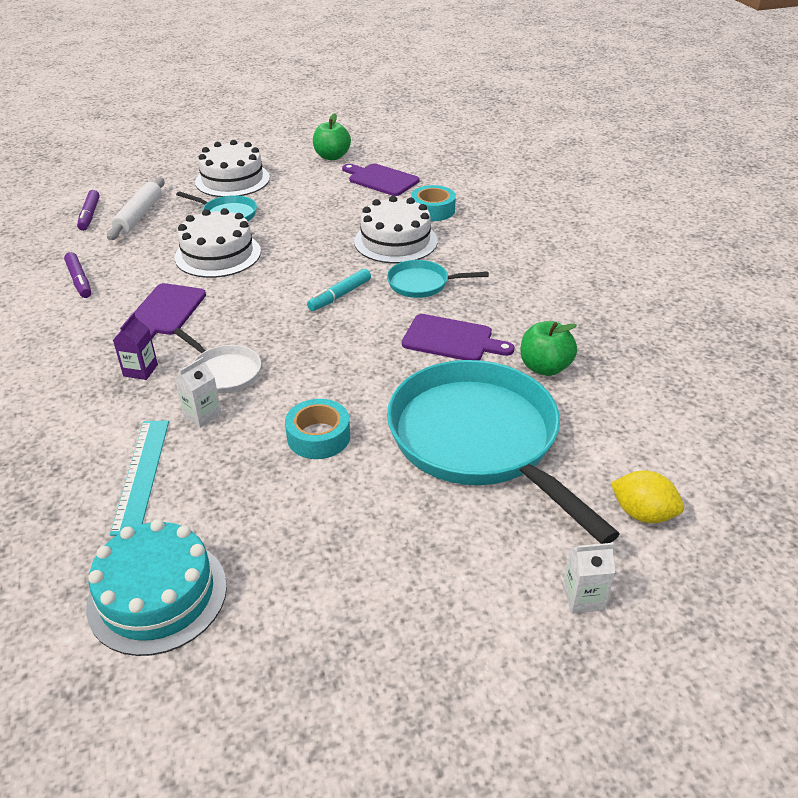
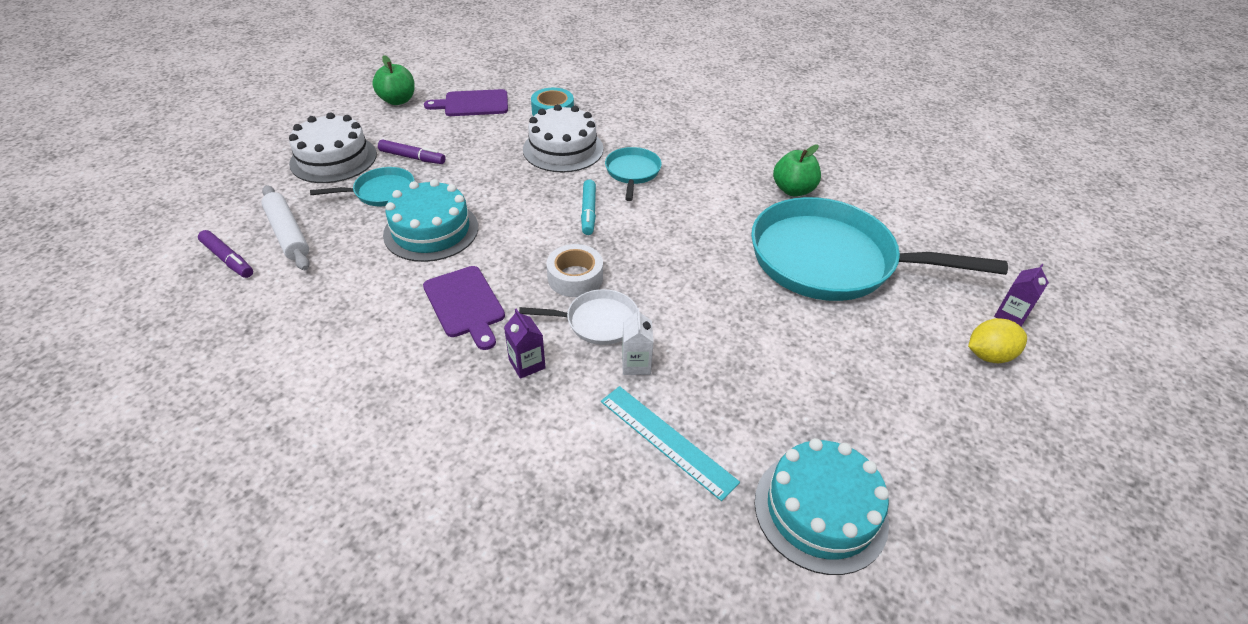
camera: 45 degrees left, 5 degrees up
(79, 280) = (328, 324): purple marker -> purple marker (412, 157)
(218, 254) = (431, 230): white cake -> turquoise cake
(257, 335) = (575, 277): none -> white tape
(318, 437) = (739, 323): turquoise tape -> none
(422, 284) = (632, 172): turquoise pan -> turquoise pan turned 135 degrees clockwise
(452, 339) = (713, 202): purple cutting board -> none
(583, 598) = (1011, 316): white carton -> purple carton
(642, 513) = (964, 248): yellow lemon -> yellow lemon (988, 355)

